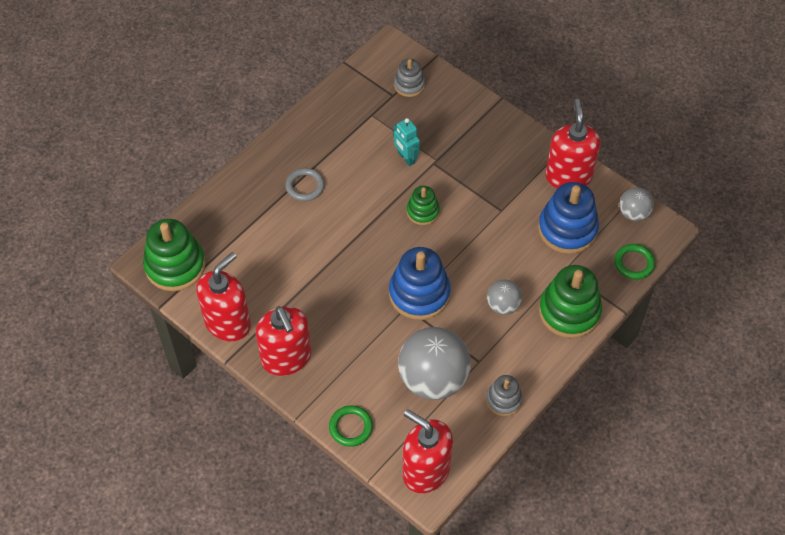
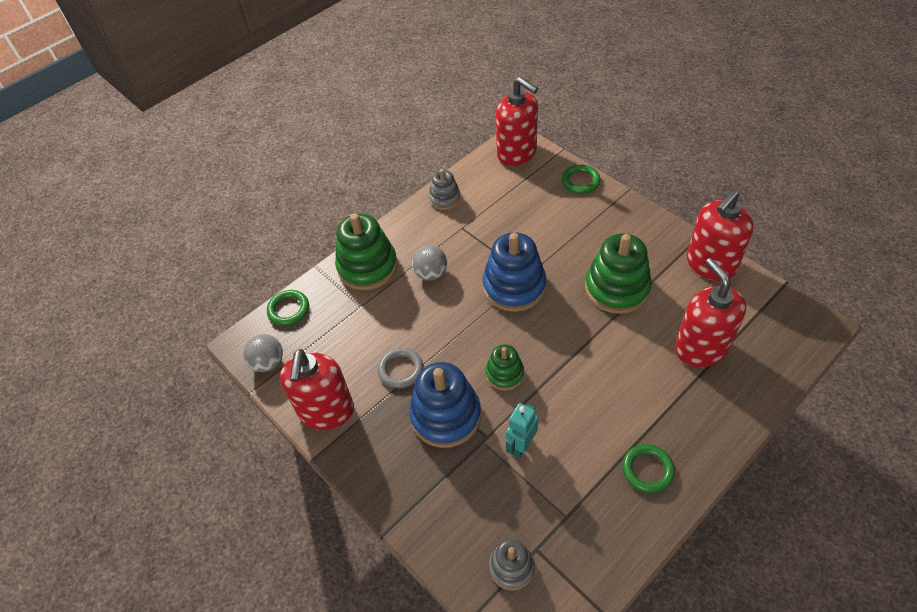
camera: 170 degrees left, 5 degrees down
(175, 265) = (784, 322): green stacking toy -> green stacking toy (617, 288)
(286, 358) = (645, 233): red soap dispenser -> red soap dispenser (700, 348)
(305, 186) = (648, 412): grey ring -> grey ring (401, 370)
(311, 146) = (647, 470): none -> green ring
(406, 158) = (521, 445): turquoise robot -> turquoise robot turned 120 degrees counterclockwise
(433, 379) = (506, 214): grey ball -> none
(567, 229) = (346, 347): blue stacking toy -> blue stacking toy (446, 416)

